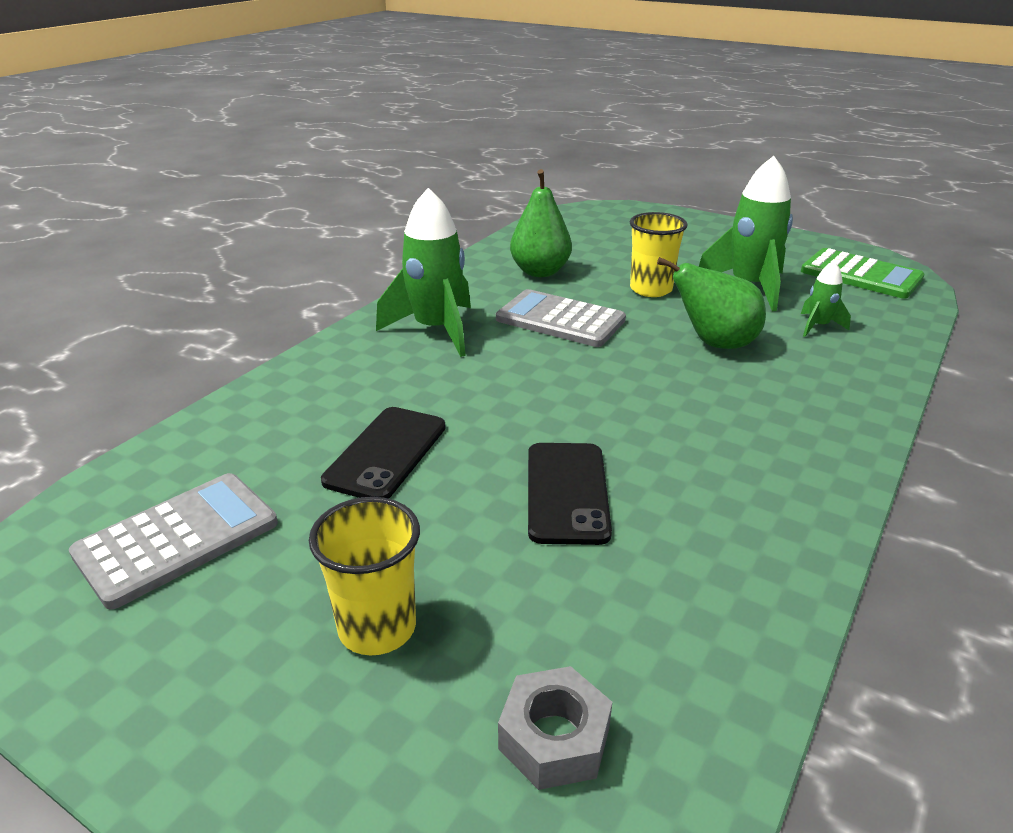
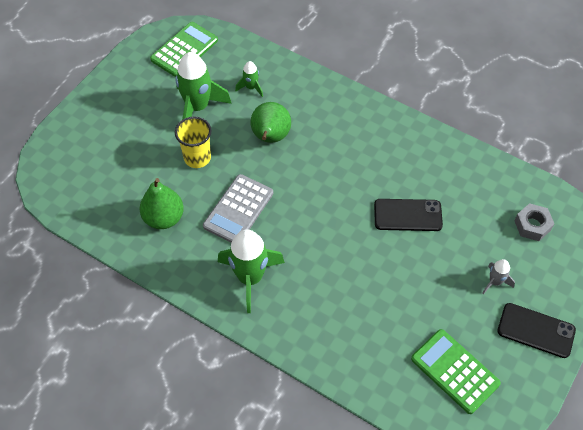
camera: 90 degrees left, 25 degrees up
(177, 539) = (455, 371): grey calculator -> green calculator
(377, 628) = (495, 282): yellow cup -> grey rocket
(386, 453) = (383, 291): black phone -> black phone (536, 330)

